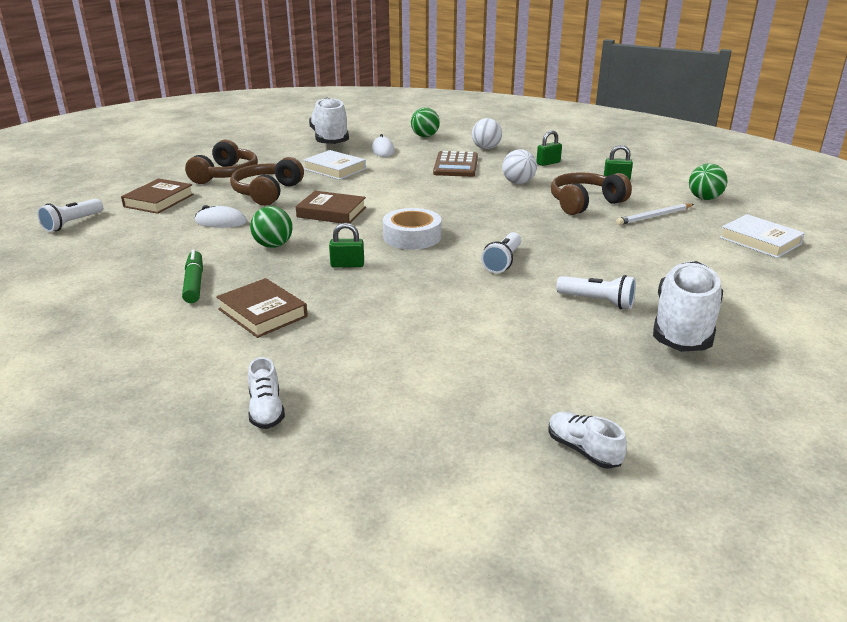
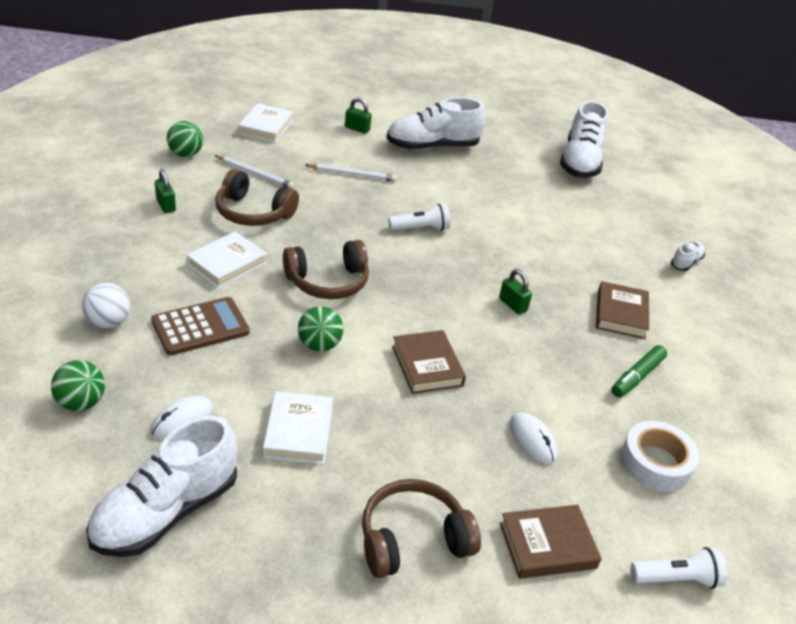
camera: 130 degrees left, 10 degrees up
(267, 192) = (428, 451): brown headphones -> brown headphones (328, 282)
(273, 245) = (532, 367): green ball -> green ball (319, 345)
(412, 237) = (426, 289): white tape -> white tape (656, 463)
(518, 183) = (227, 264): white ball -> white book
(548, 163) = (139, 258): green padlock -> green padlock (357, 129)
(583, 450) = (580, 162): white shoe -> white shoe, size x2.17
(597, 302) = (436, 179): white flashlight -> none
(632, 258) = (352, 174): none -> white pencil

